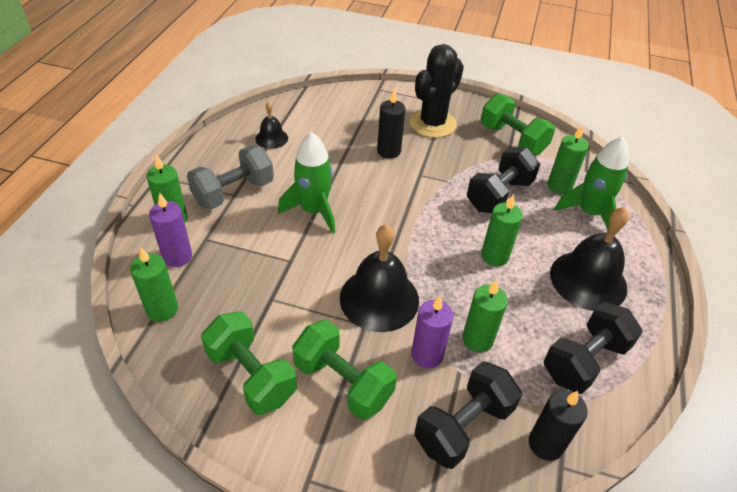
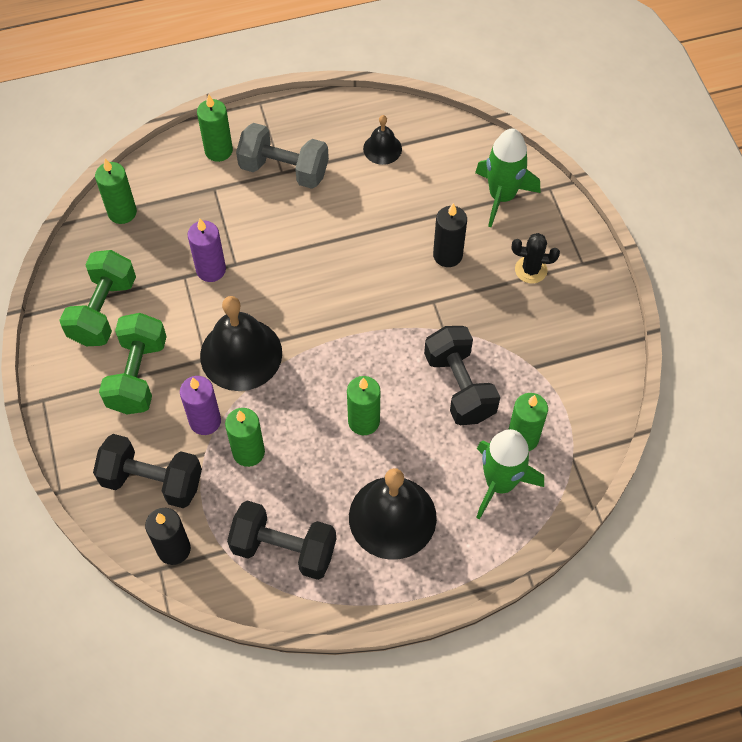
camera: 60 degrees right, 15 degrees up
(177, 257) = (180, 183): purple candle -> purple candle (211, 270)
(313, 211) = (309, 244): green rocket -> green rocket (502, 196)
(432, 123) = (531, 270): black cactus -> black cactus, size x0.53
(499, 195) = (459, 386): black dumbbell -> black dumbbell turned 60 degrees clockwise
(512, 139) = (569, 358): green dumbbell -> none

